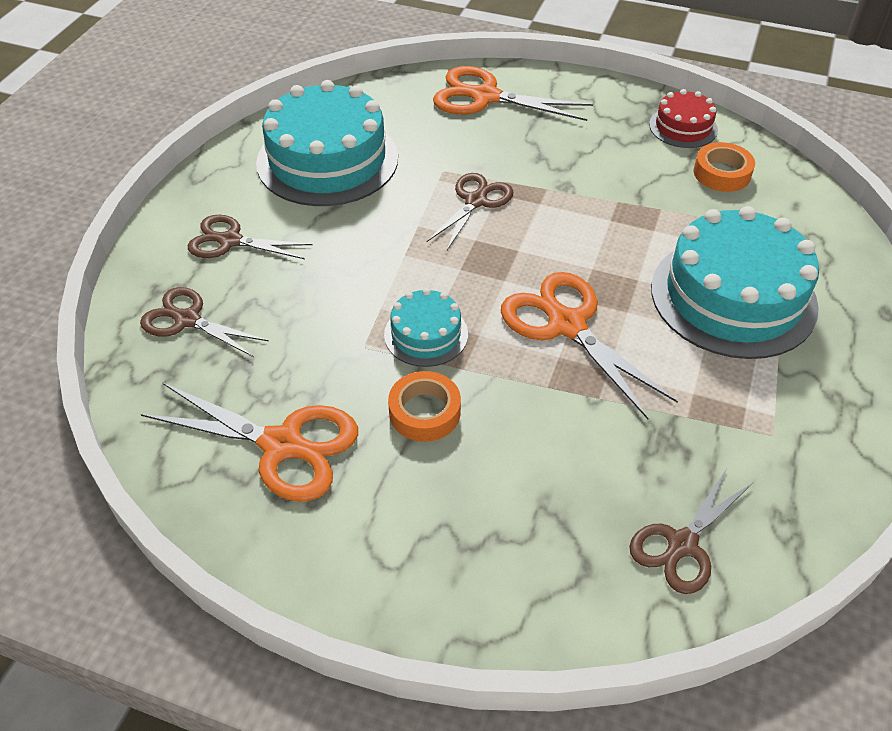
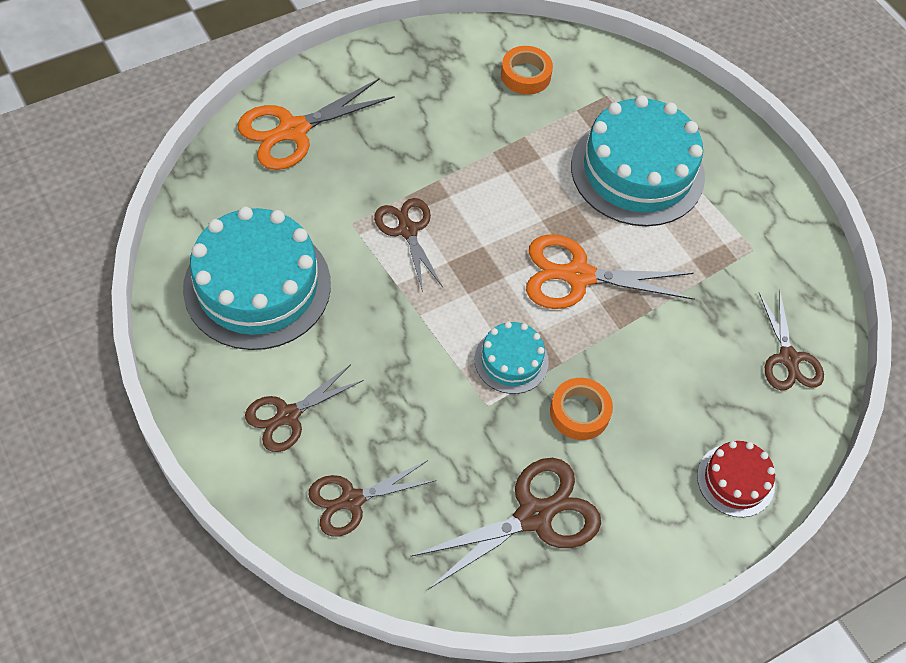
camera: 55 degrees left, 10 degrees up
(282, 445) = (533, 516): orange scissors -> brown scissors
(683, 127) = (458, 52): red cake -> red cake (735, 480)

